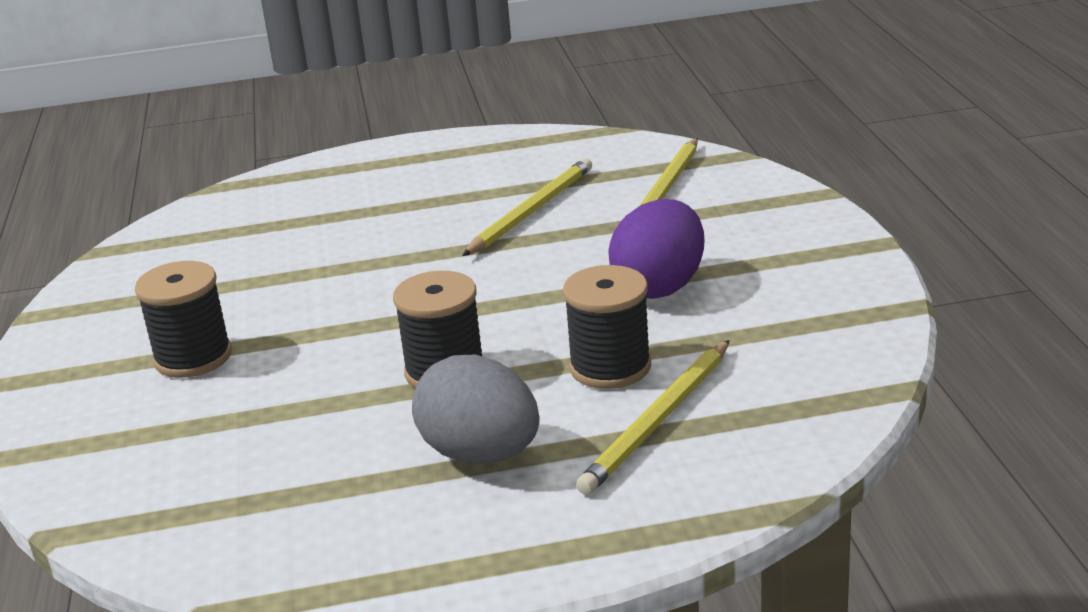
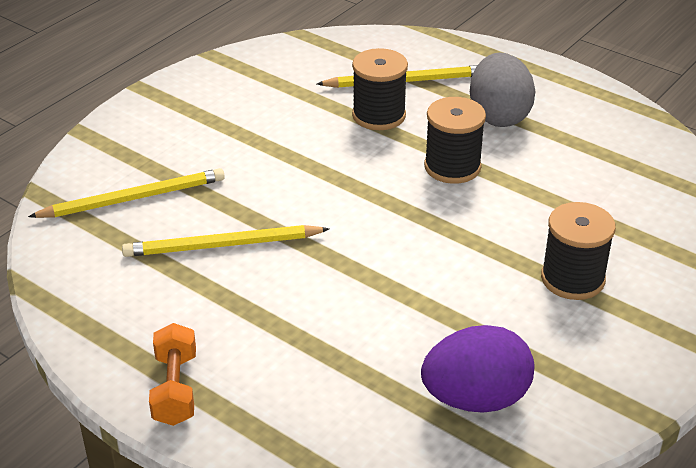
camera: 135 degrees left, 10 degrees up
(409, 154) = (175, 389): none -> orange dumbbell
(660, 287) = (275, 138): purple egg -> purple egg (475, 399)

